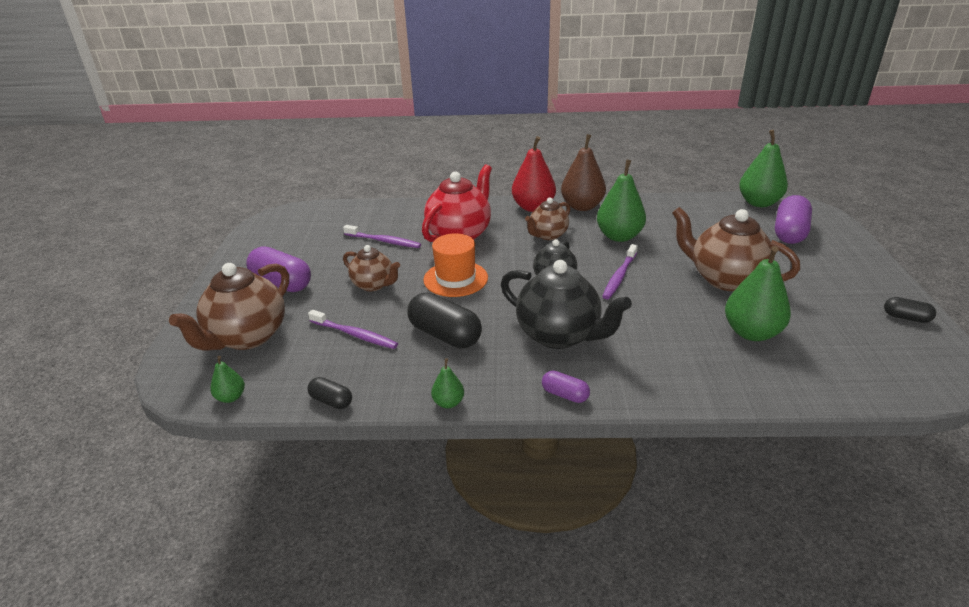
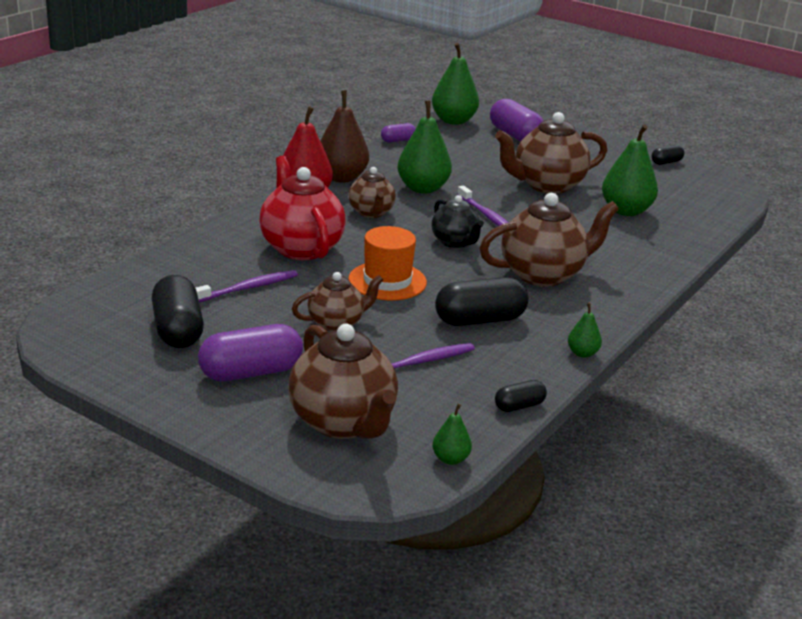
camera: 60 degrees left, 5 degrees down
(309, 243) = (177, 330): none -> black capsule
(559, 335) = (543, 274): black teapot -> brown teapot
(565, 395) = (624, 304): purple capsule -> purple capsule (398, 140)

